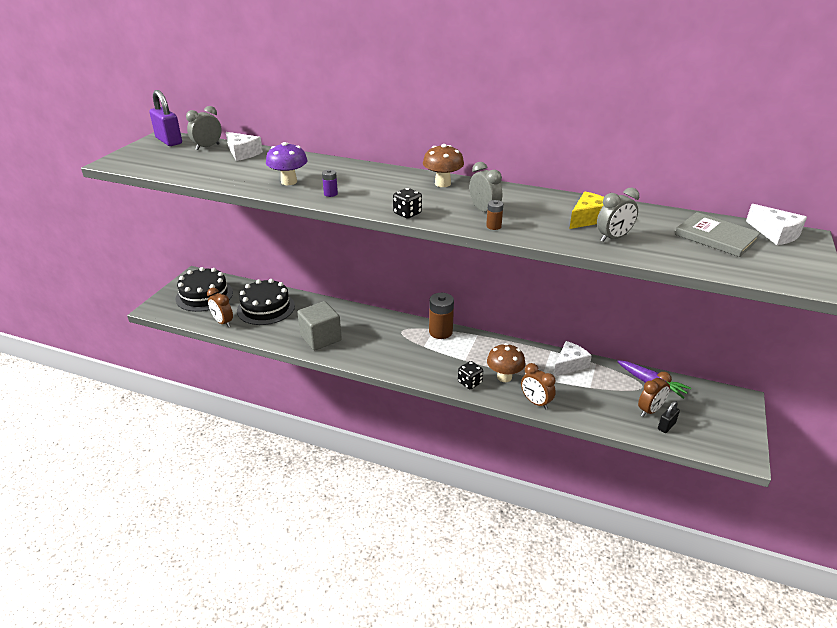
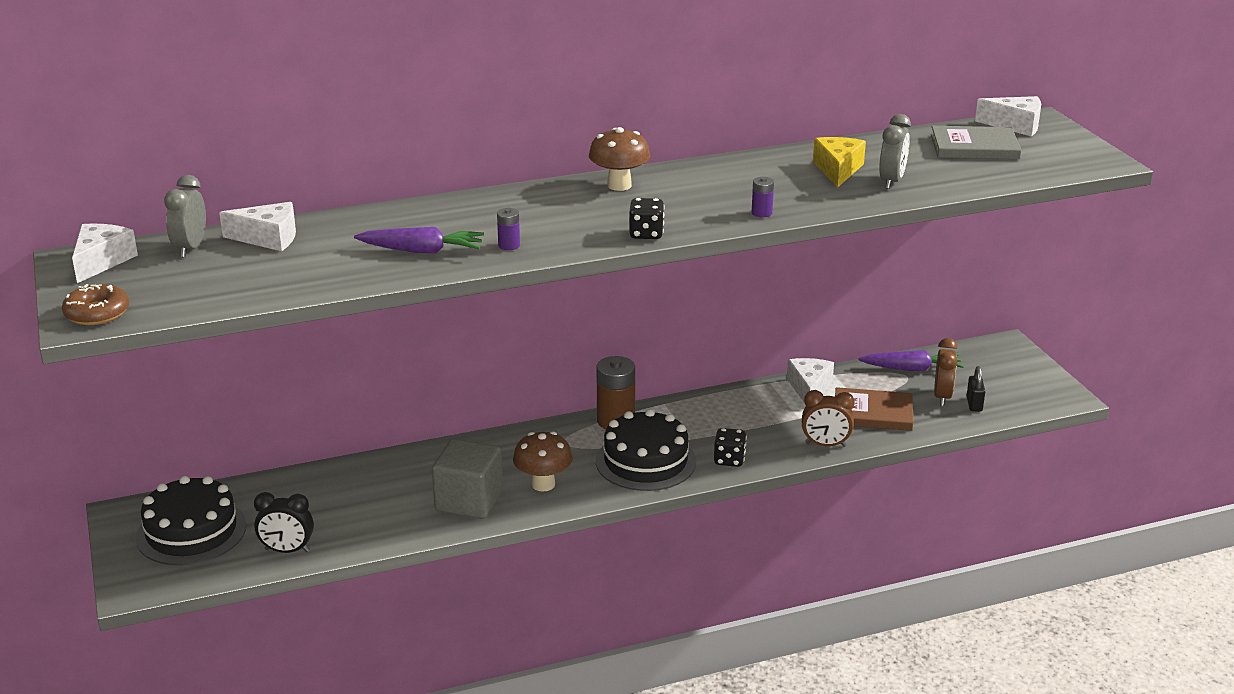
camera: 40 degrees left, 5 degrees down
(124, 161) = (97, 313): none -> brown donut
(169, 141) = (101, 261): purple padlock -> white cheese
(223, 322) = (287, 550): brown clock -> black clock
(266, 308) = (324, 502): black cake -> black cake (645, 461)
(289, 182) = (422, 251): purple mushroom -> purple carrot
(484, 211) = (722, 200): grey clock -> none
(493, 226) = (761, 213): brown battery -> purple battery
(504, 377) = (758, 435): brown mushroom -> brown mushroom (543, 484)
(590, 398) = (873, 413): none -> brown book

